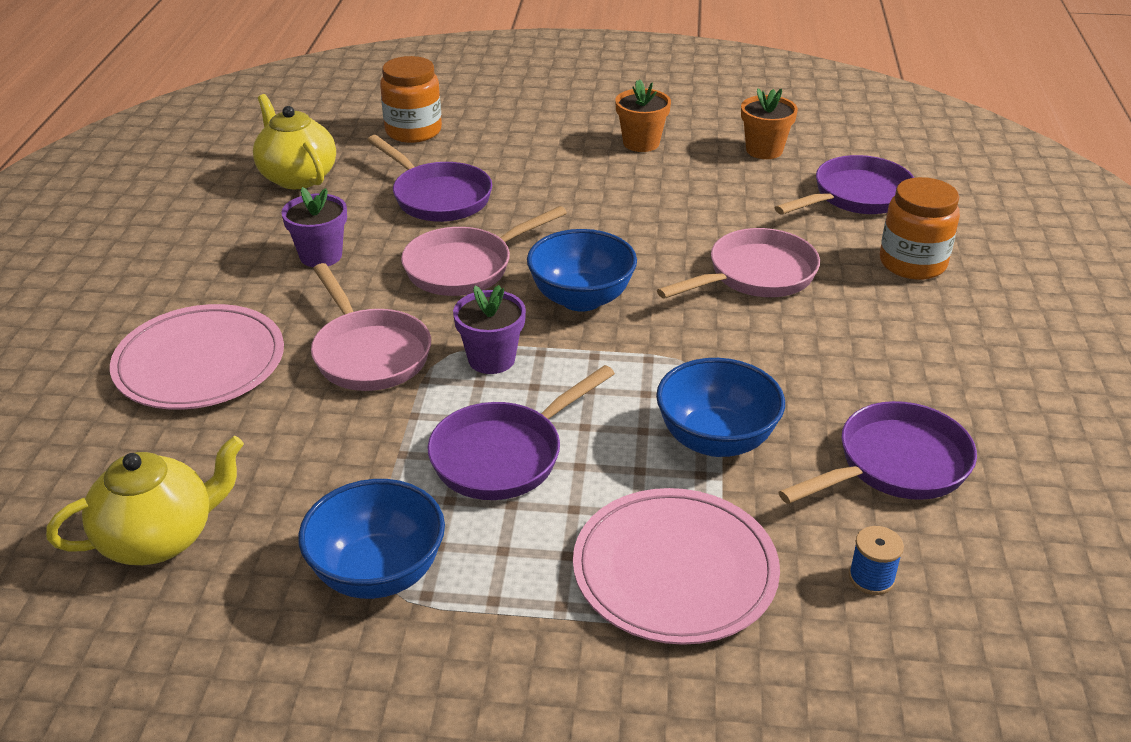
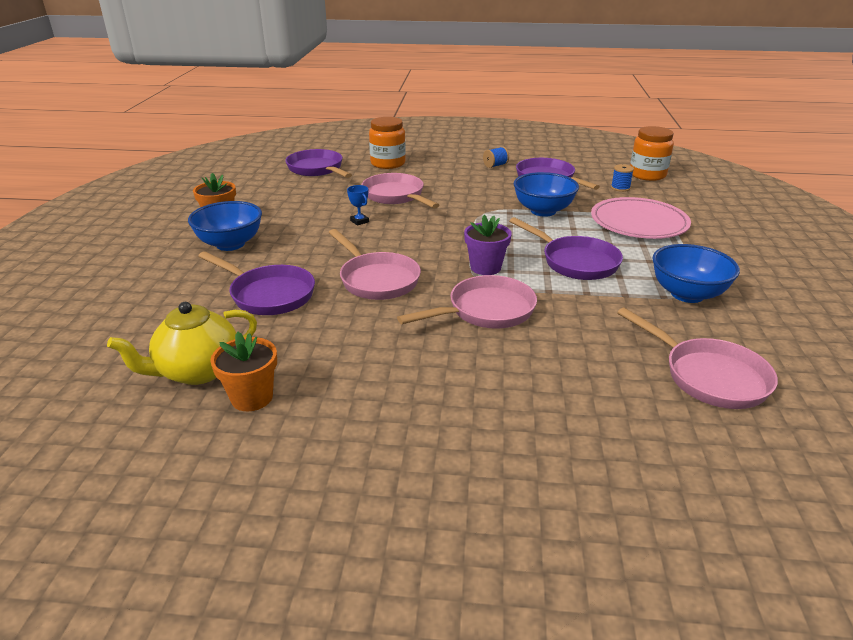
camera: 90 degrees left, 5 degrees down
(159, 538) = (708, 376): yellow teapot -> pink pan
(200, 363) = (510, 388): pink plate -> none
(321, 256) = (350, 343): purple flower pot -> none
(413, 131) = (138, 312): orange jar -> orange jar (647, 175)
(437, 197) = (268, 294): purple pan -> purple pan turned 75 degrees clockwise
(581, 299) = (418, 241): blue bowl -> blue bowl (230, 244)
(648, 246) = (359, 221): none -> blue trophy
(764, 150) = (251, 187): orange flower pot -> orange flower pot (252, 397)
(954, 394) = (495, 165): none -> blue spool

